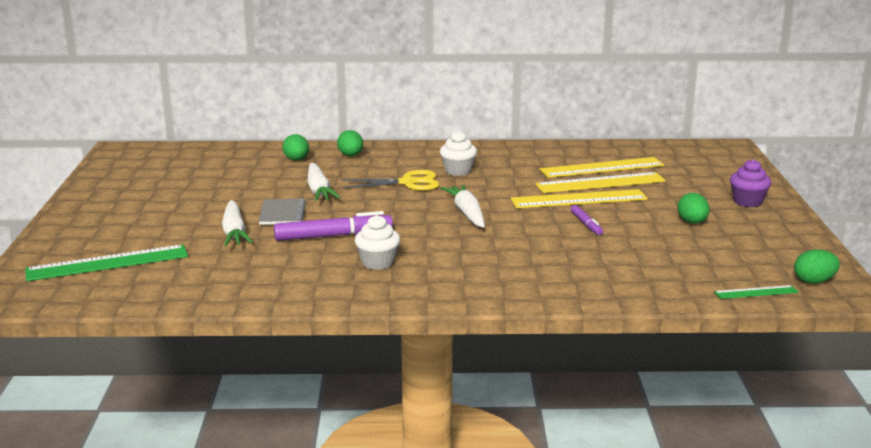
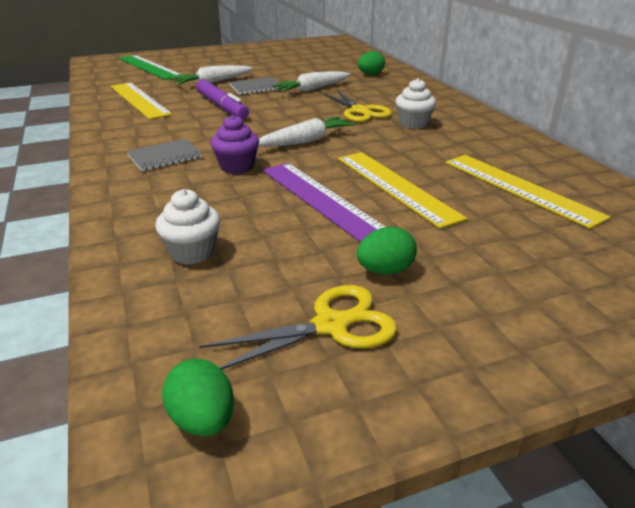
camera: 70 degrees right, 10 degrees up
(350, 155) = (401, 86): green egg -> none
(378, 263) = (173, 126): white cupcake -> white cupcake (192, 252)
(461, 271) = (165, 157): none -> grey notebook
(586, 224) = (321, 199): purple marker -> purple ruler
(600, 183) = (464, 193): yellow ruler -> yellow ruler (139, 100)
(744, 244) = (331, 325): none -> yellow scissors
(747, 202) = (524, 318): purple cupcake -> purple cupcake (237, 167)
(756, 292) = (145, 349): green ruler -> none

